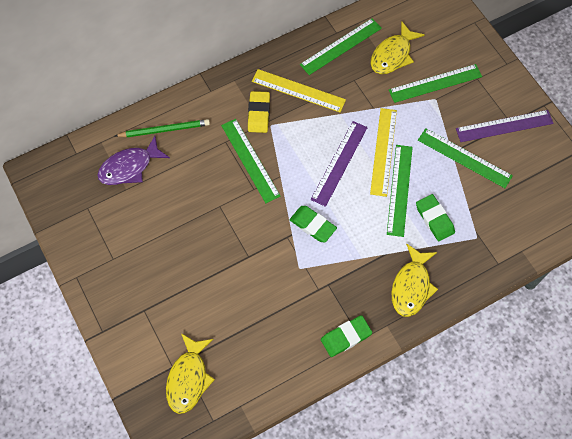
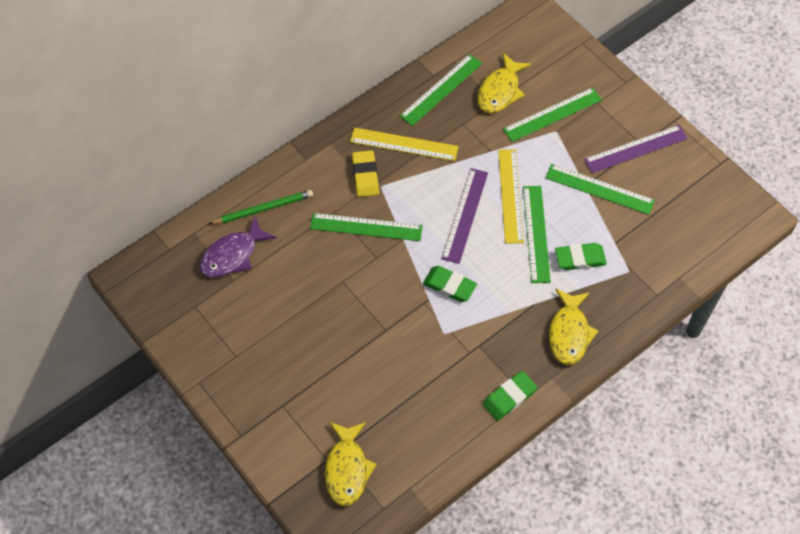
camera: 10 degrees left, 5 degrees down
(250, 160) = (366, 227): green ruler -> green ruler turned 45 degrees counterclockwise
(434, 219) = (580, 259): green eraser -> green eraser turned 60 degrees counterclockwise

